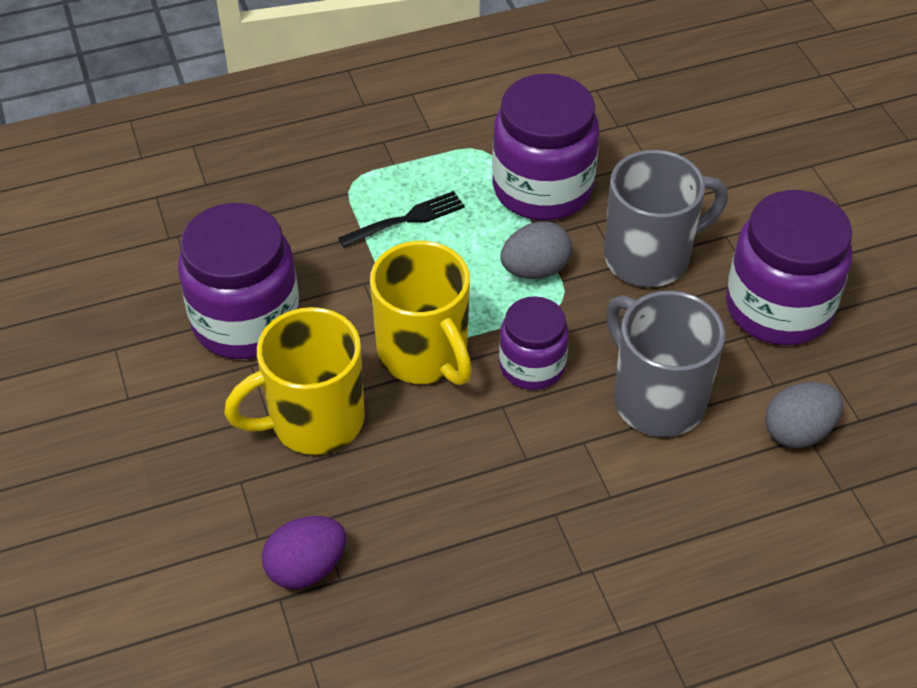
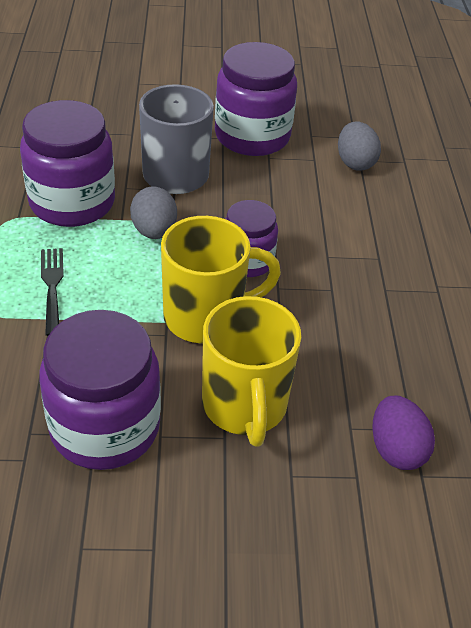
camera: 75 degrees left, 5 degrees down
(656, 399) = (304, 211): grey mug -> none

